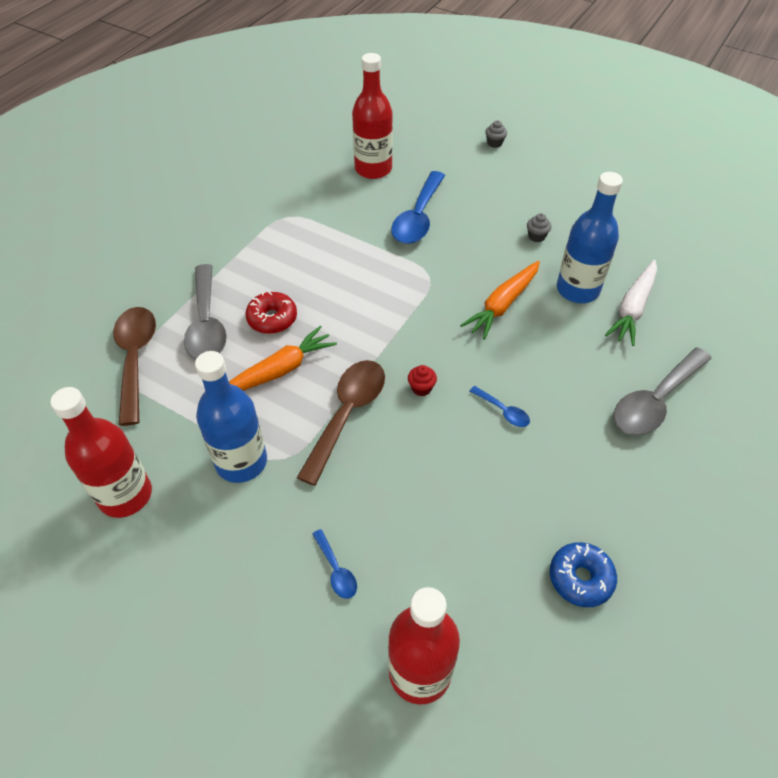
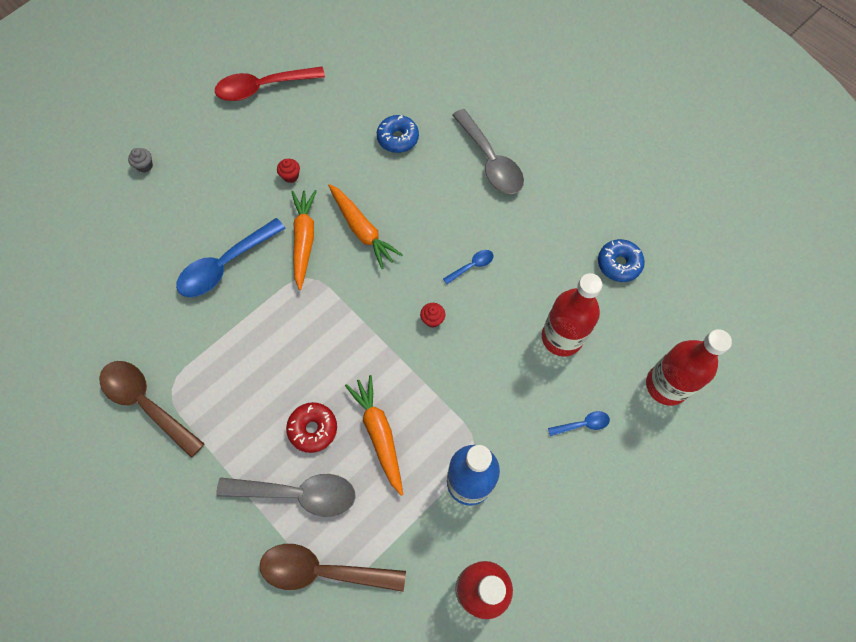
camera: 75 degrees left, 15 degrees up
(347, 414) = (443, 385): brown spoon -> brown spoon (146, 403)
(373, 169) = (133, 288): red bottle -> red bottle (562, 337)
(418, 217) = (225, 265): blue spoon -> blue spoon turned 105 degrees clockwise
(469, 264) = (304, 240): none -> orange carrot
(536, 236) = (290, 176): grey cupcake -> red cupcake
(577, 290) = (365, 169): blue bottle -> none
(626, 192) = (263, 88): none -> red spoon
(632, 308) = (398, 138): white carrot -> blue donut

